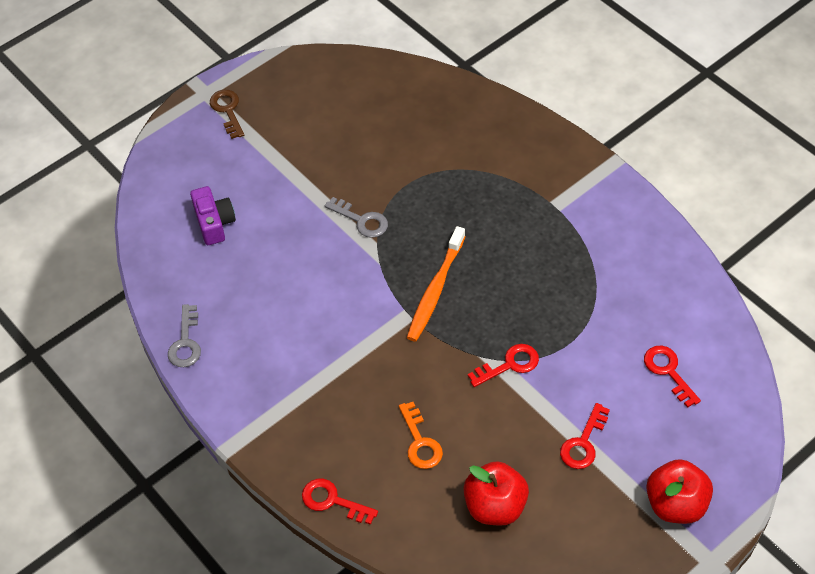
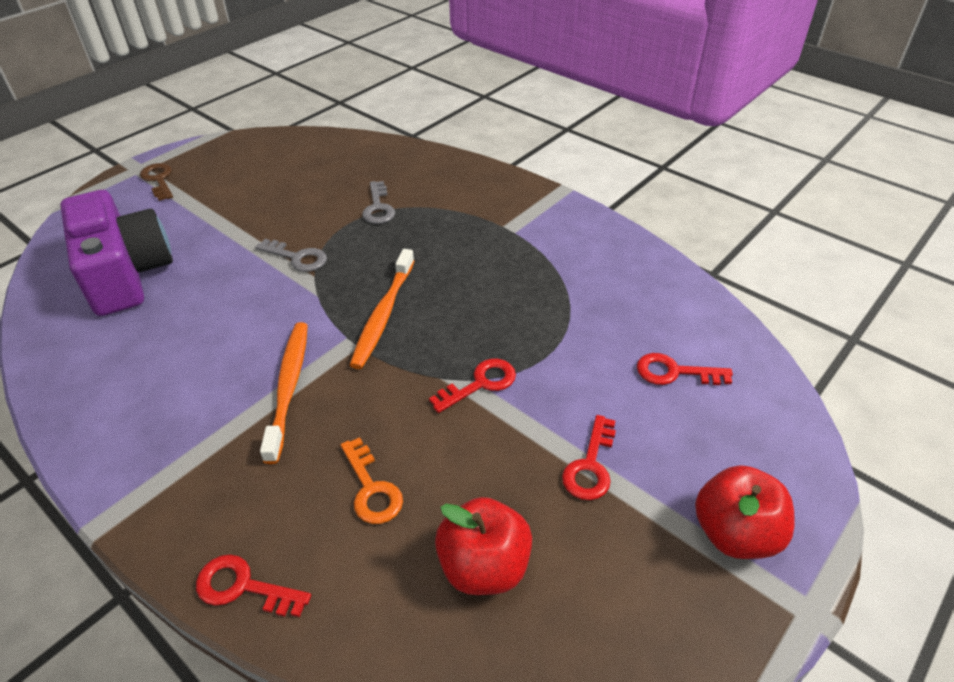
camera: 10 degrees left, 10 degrees down
(185, 342) = (63, 398): grey key -> grey key (378, 207)
(214, 223) = (126, 273): purple camera -> purple camera, size x1.97
(358, 351) = (289, 387): none -> orange toothbrush
(668, 371) = (674, 372): red key -> red key turned 45 degrees counterclockwise

